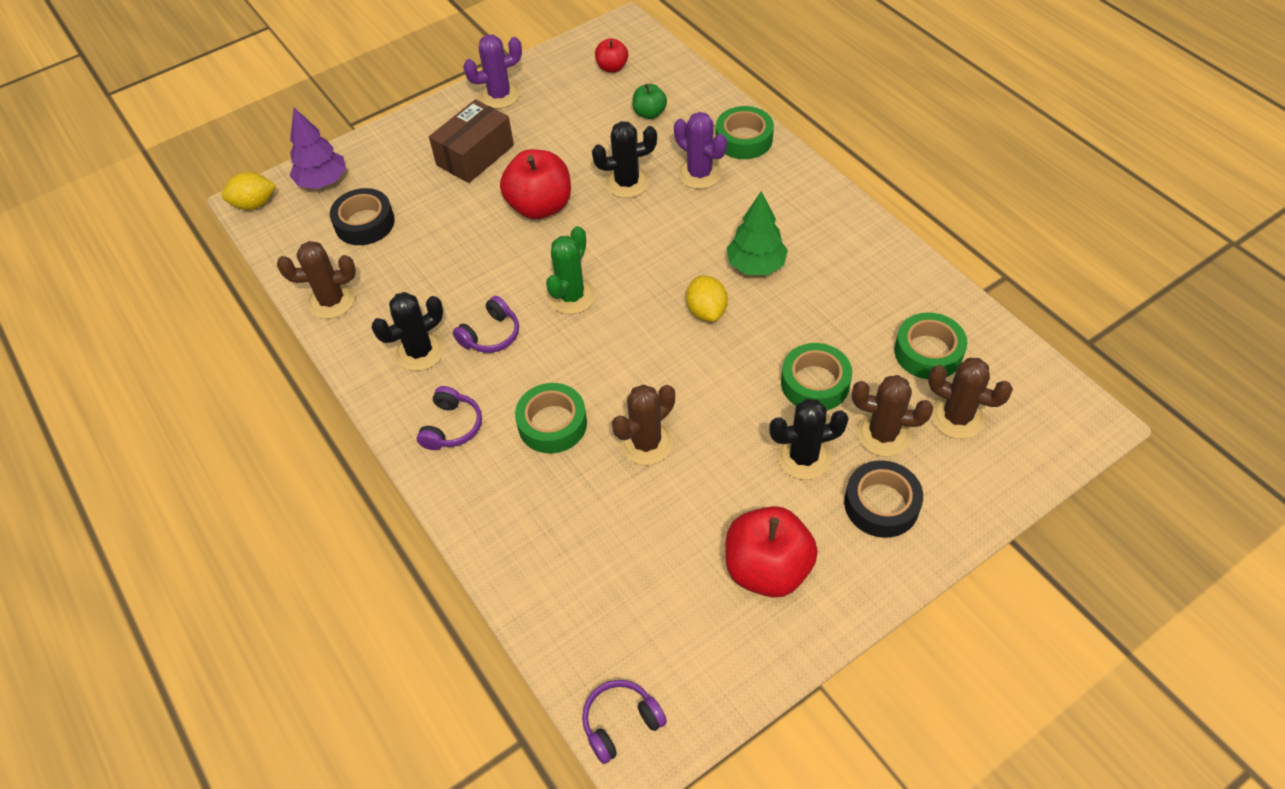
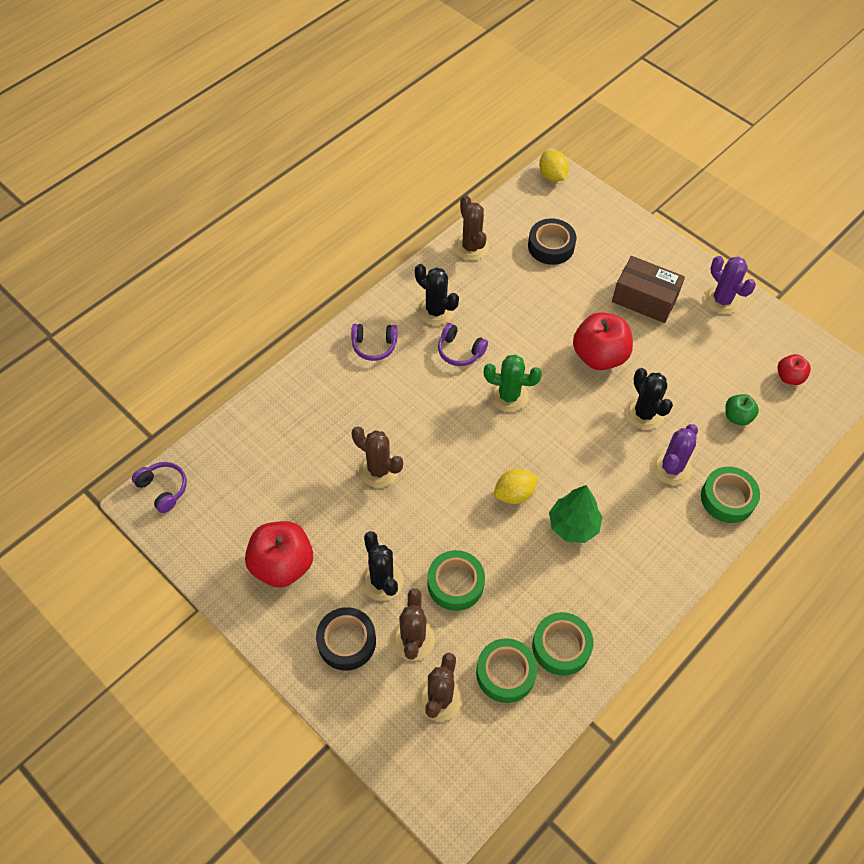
camera: 75 degrees right, 5 degrees up
(323, 182) = (586, 209): purple tree -> none
(552, 424) = (386, 406): green tape -> green tape (561, 646)

